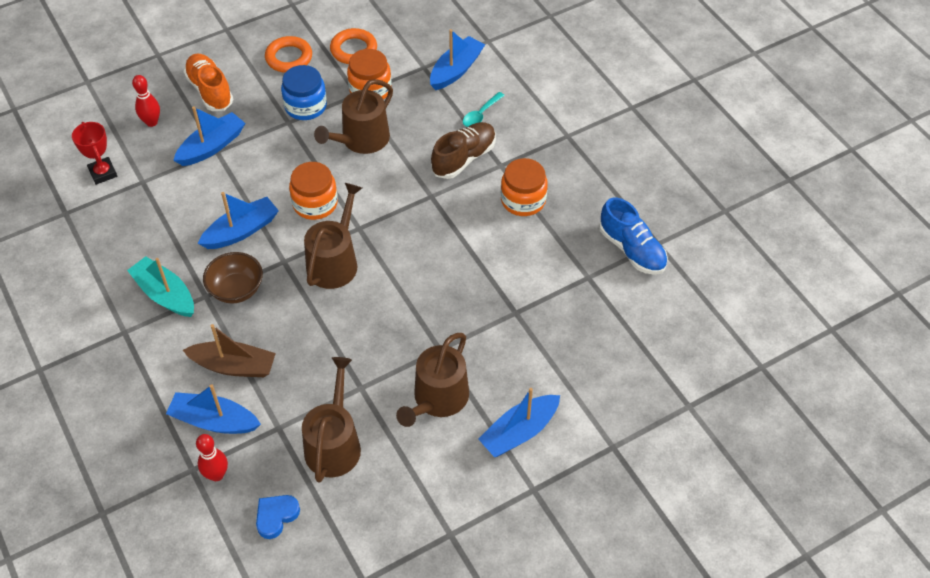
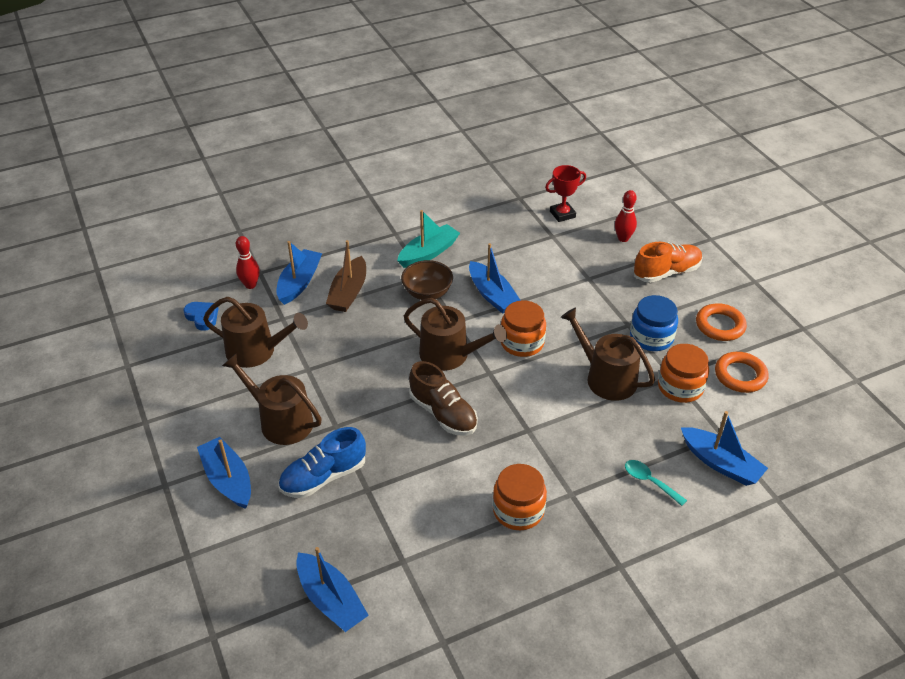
camera: 95 degrees right, 10 degrees down
(212, 146) = (594, 275): blue boat -> blue boat (331, 600)
(464, 158) = (581, 461): brown shoe -> brown shoe (443, 413)
(632, 250) = (436, 612): blue shoe -> blue shoe (323, 477)

